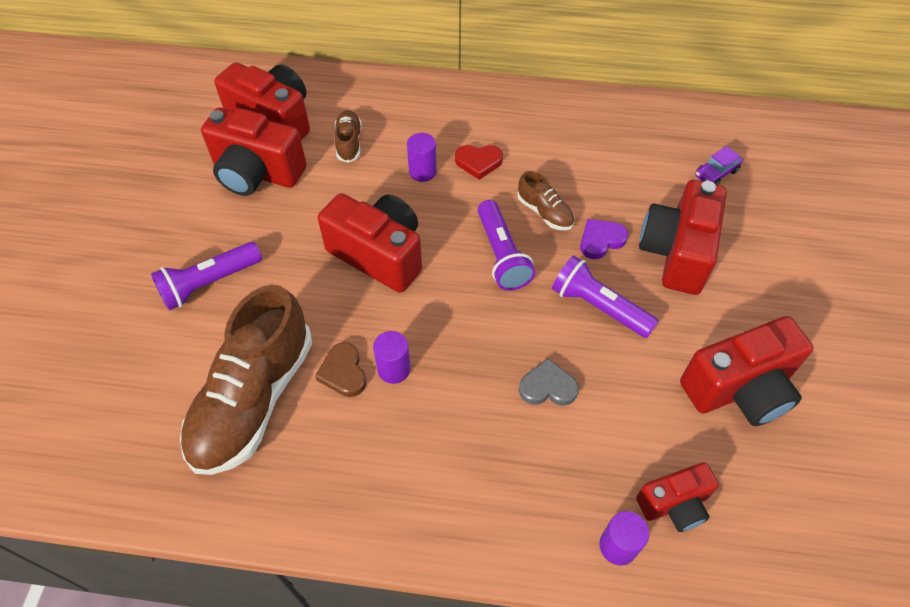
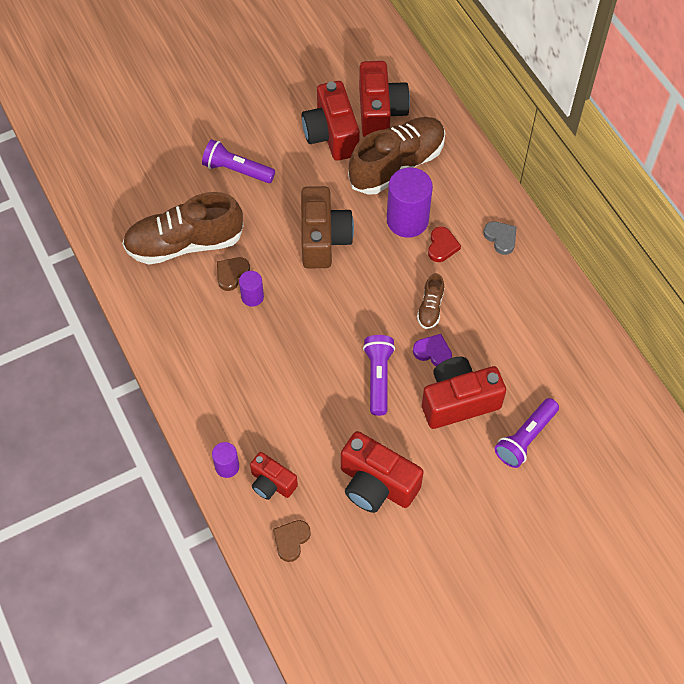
camera: 55 degrees right, 5 degrees up
(349, 143) = (397, 165): brown shoe -> brown shoe, size x2.23
(379, 255) = (323, 239): red camera -> brown camera
(422, 171) = (407, 220): purple cylinder -> purple cylinder, size x1.93
(478, 162) = (442, 246): red heart -> red heart turned 135 degrees counterclockwise
(501, 255) = (376, 303): purple flashlight -> purple flashlight (525, 438)
(547, 387) = (299, 380): grey heart -> grey heart (501, 238)
(716, 173) = (554, 392): purple car -> none
(771, 530) = (291, 540): none -> brown heart

